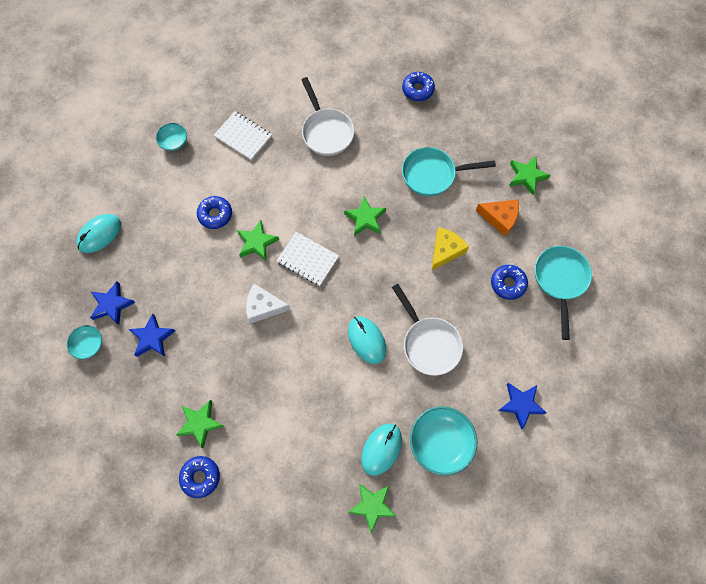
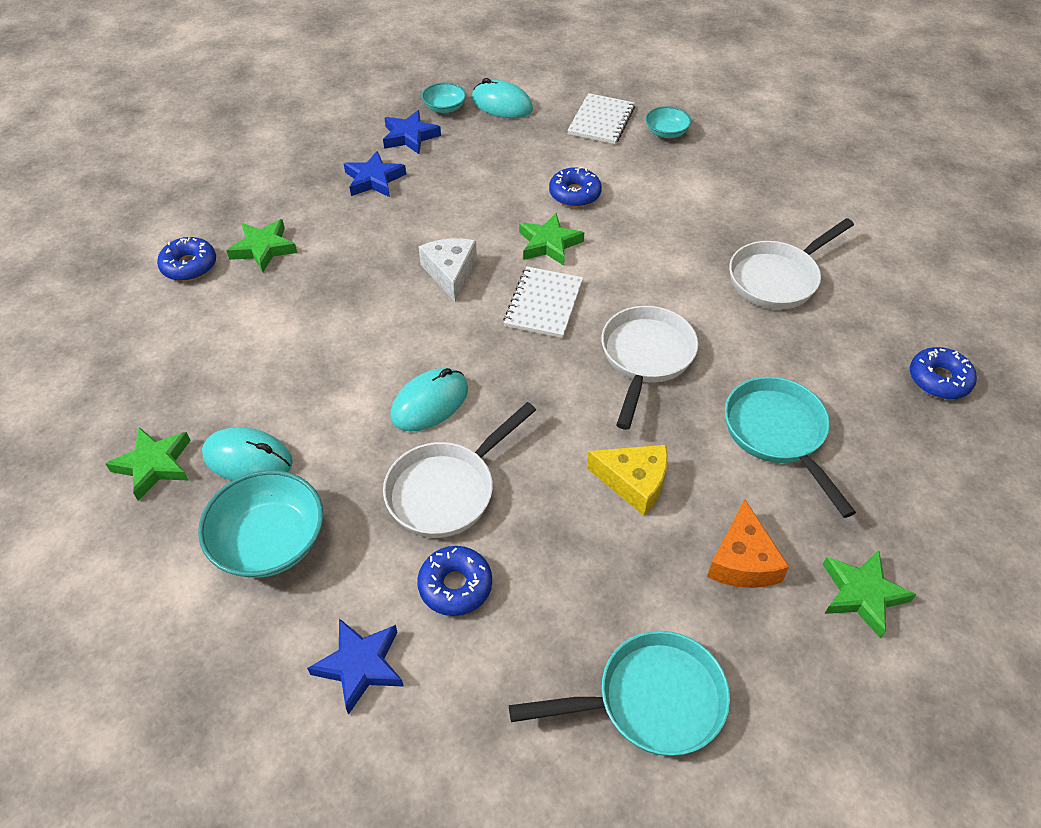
camera: 75 degrees right, 20 degrees down
(89, 344) = (352, 131): turquoise bowl -> turquoise bowl (444, 108)
(243, 136) = (714, 193): white notebook -> white notebook (601, 121)
(365, 218) = (645, 358): green star -> white pan
(508, 283) = (606, 599): blue donut -> blue donut (455, 586)

